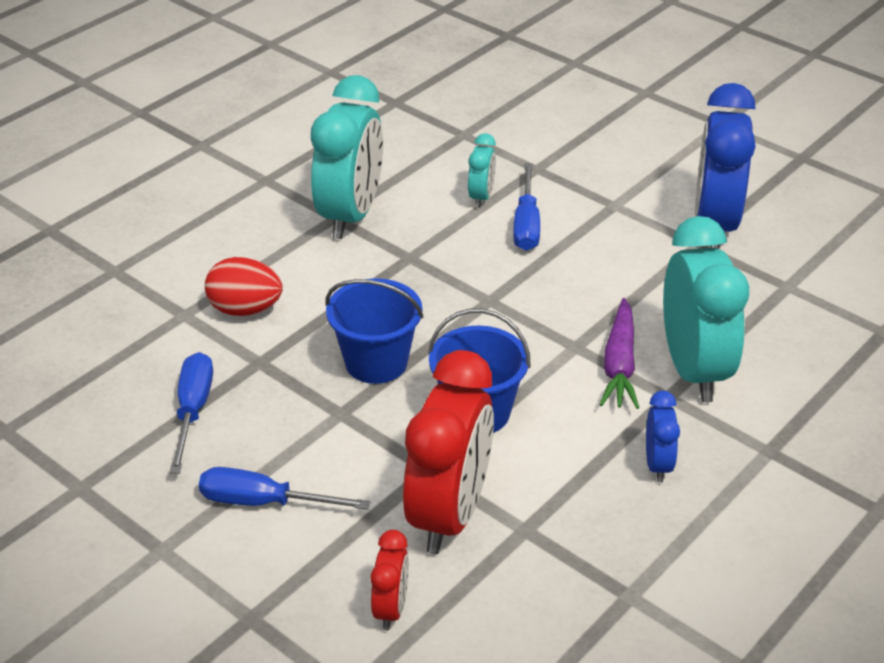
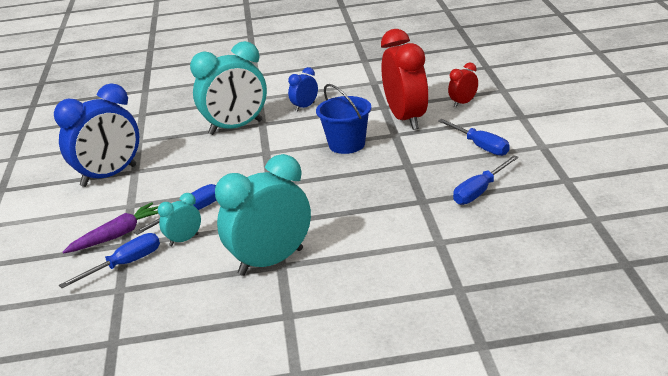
camera: 135 degrees left, 10 degrees down
(245, 309) = (401, 230): red egg -> none
(376, 362) = (364, 179): blue bucket -> none
(449, 514) = (406, 119): red clock -> red clock turned 105 degrees clockwise
(499, 152) = (124, 265): none -> blue screwdriver
(619, 364) = (260, 140): purple carrot -> purple carrot (117, 235)
(694, 370) = (236, 127): turquoise clock -> turquoise clock turned 150 degrees counterclockwise

